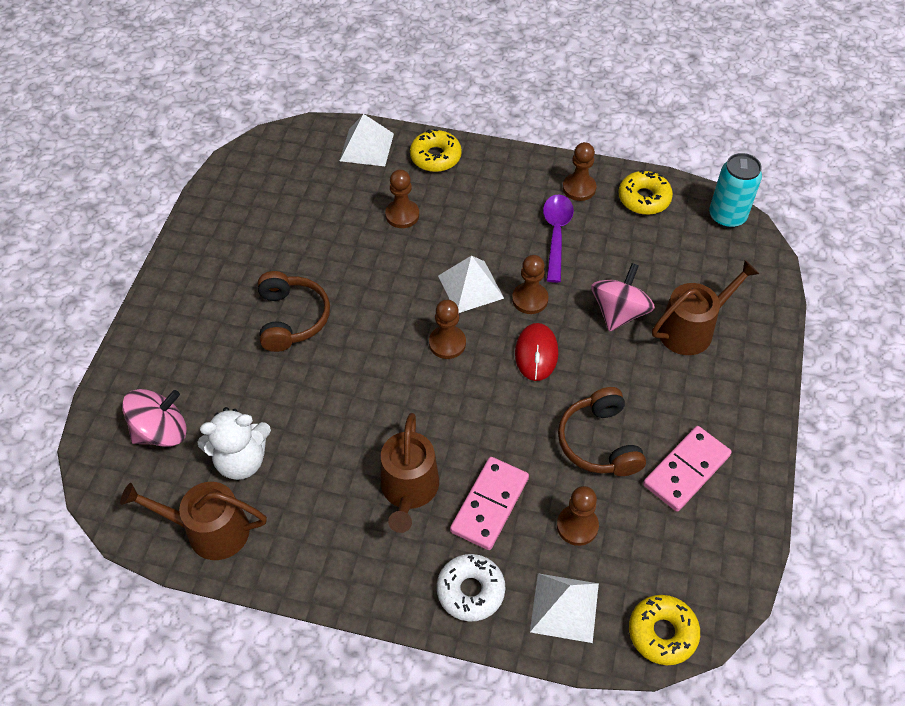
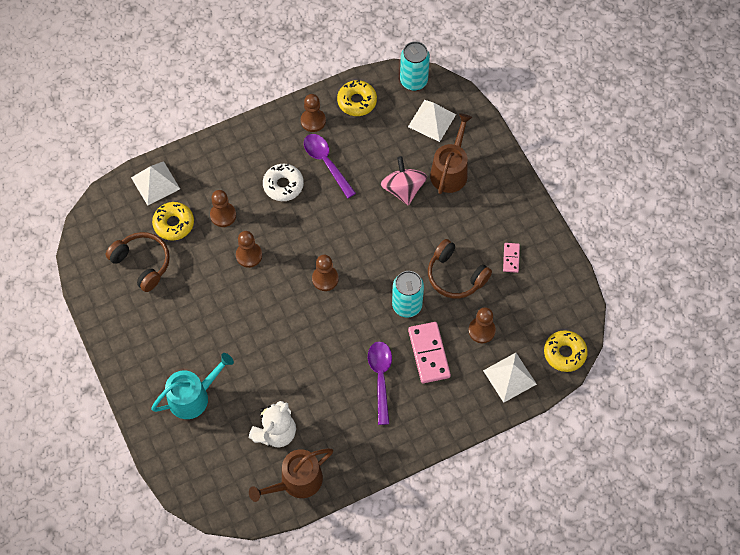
camera: 40 degrees left, 10 degrees up
(161, 431) = (214, 452): pink spinning top -> none
(199, 361) = (193, 397): none -> turquoise watering can
(291, 318) = (221, 330): brown headphones -> brown headphones (142, 263)
(409, 489) = (380, 378): brown watering can -> purple spoon
(435, 157) = (206, 159): yellow donut -> yellow donut (174, 224)
(470, 286) = (306, 233): white pyramid -> white pyramid (431, 120)
(470, 591) = (458, 405): white donut -> white donut (283, 185)
(512, 434) = (407, 305): none -> turquoise can
(530, 299) = (347, 217): brown pawn -> brown pawn (249, 255)
(536, 353) = (379, 248): red mouse -> none
(686, 470) = (511, 258): pink domino -> pink domino, size x0.53

